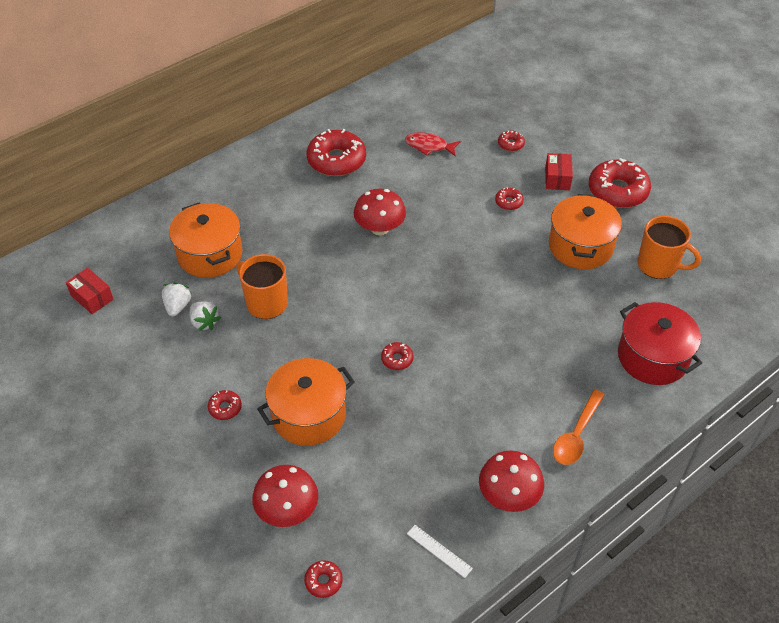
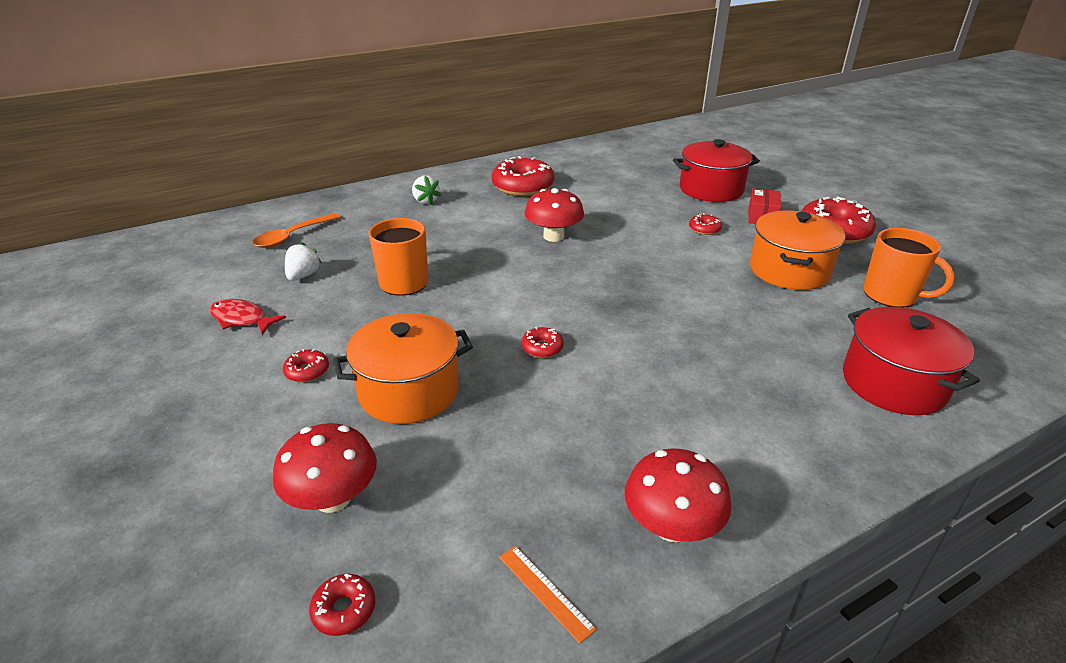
camera: 10 degrees right, 15 degrees down
(92, 297) = (217, 260): red box -> none
(204, 322) = (325, 291): white strawberry -> white strawberry (425, 201)
(210, 254) = (361, 239): orange pot -> none
(429, 146) = (622, 184): red fish -> red fish (241, 319)
(439, 551) = (545, 592): white ruler -> orange ruler
(510, 144) = (711, 189): red donut -> red pot
(576, 435) = (783, 460): orange spoon -> orange spoon (292, 236)

